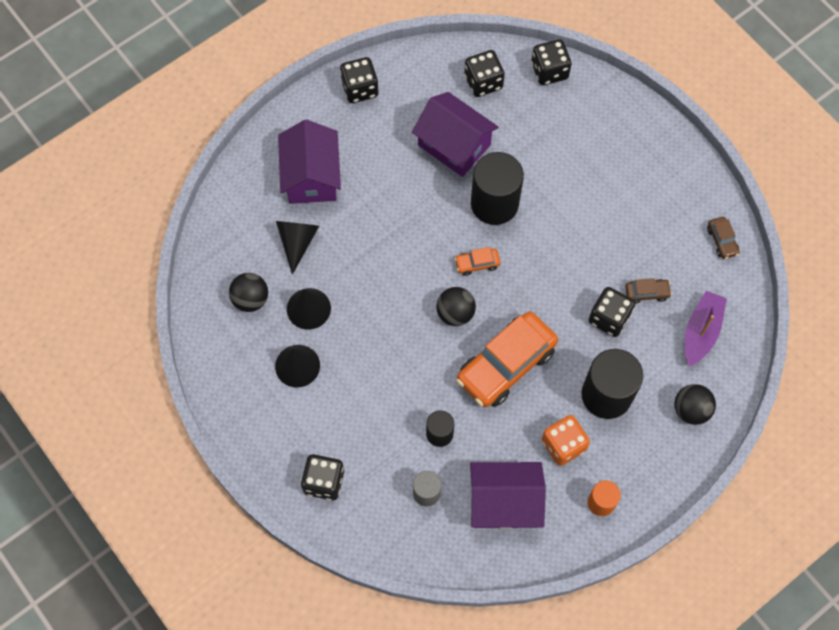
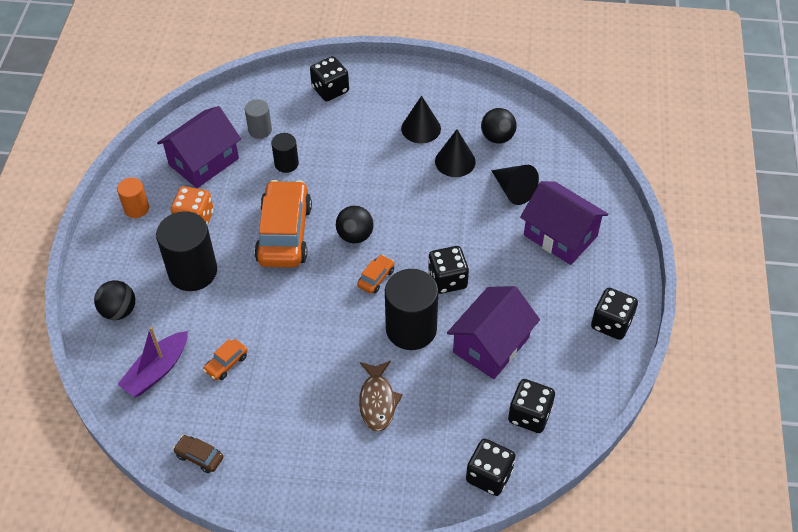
camera: 135 degrees right, 15 degrees down
(454, 145) = (491, 345): purple house -> purple house turned 45 degrees counterclockwise
(569, 175) = (377, 401): none -> brown fish
(609, 318) = (239, 322): black dice -> black dice (447, 280)
(647, 293) = (226, 363): brown car -> orange car
(701, 331) = (157, 370): purple boat -> purple boat turned 60 degrees clockwise

